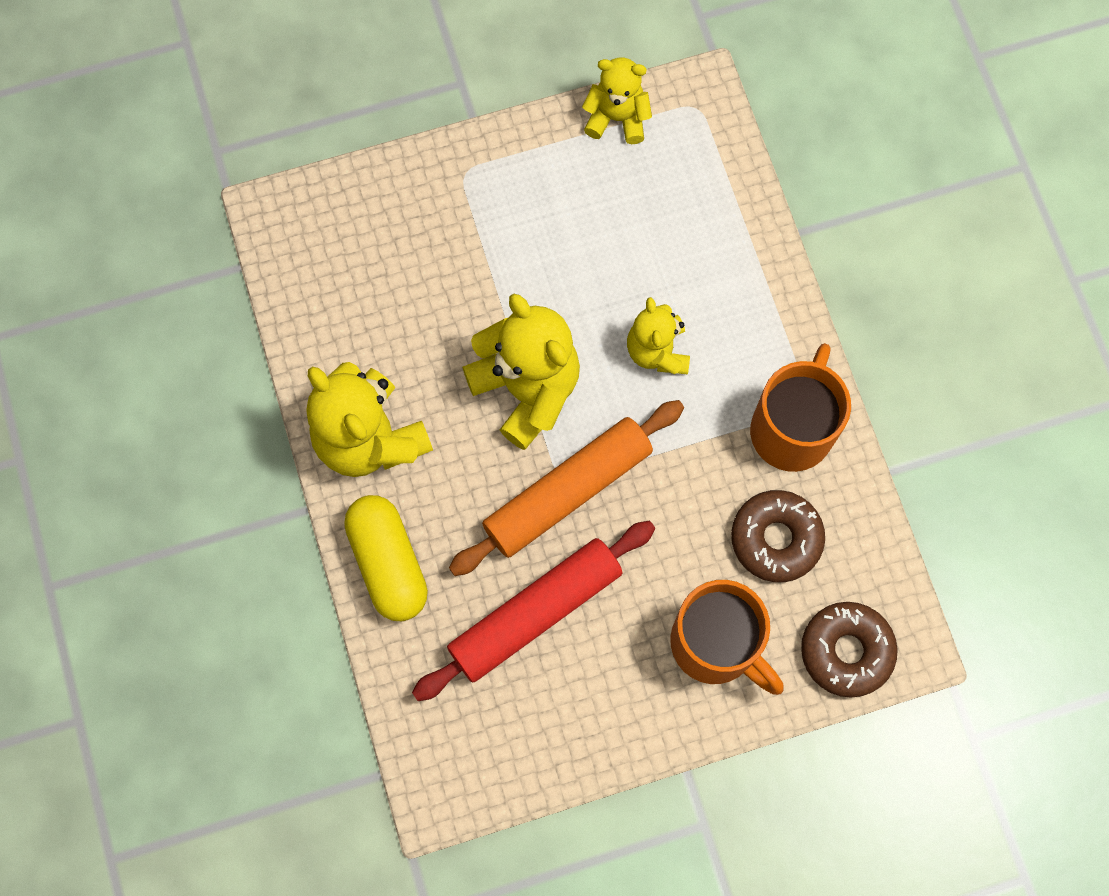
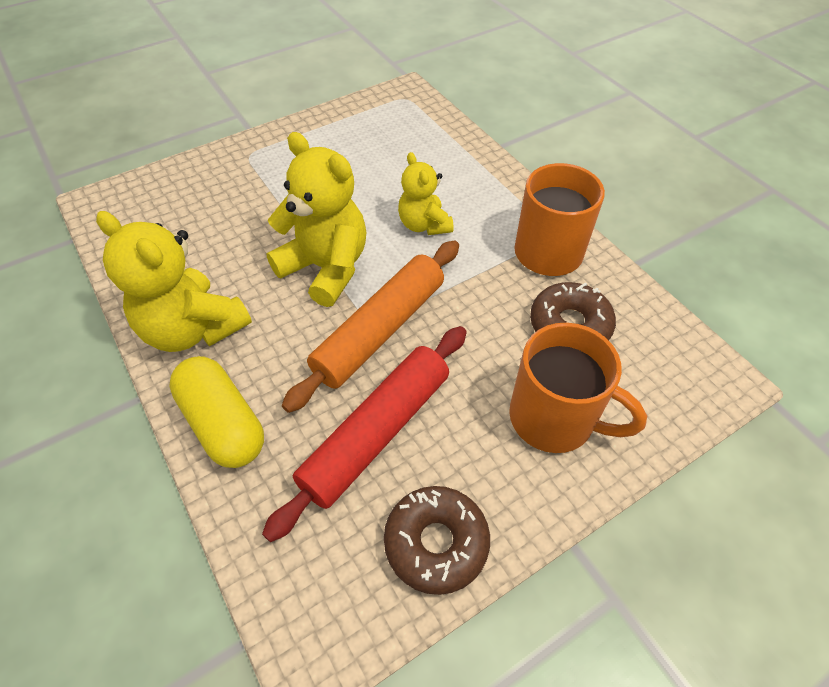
camera: 15 degrees left, 20 degrees down
(617, 118) = (352, 111): yellow teddy bear -> none
(846, 651) = (671, 396): brown donut -> brown donut (436, 543)

